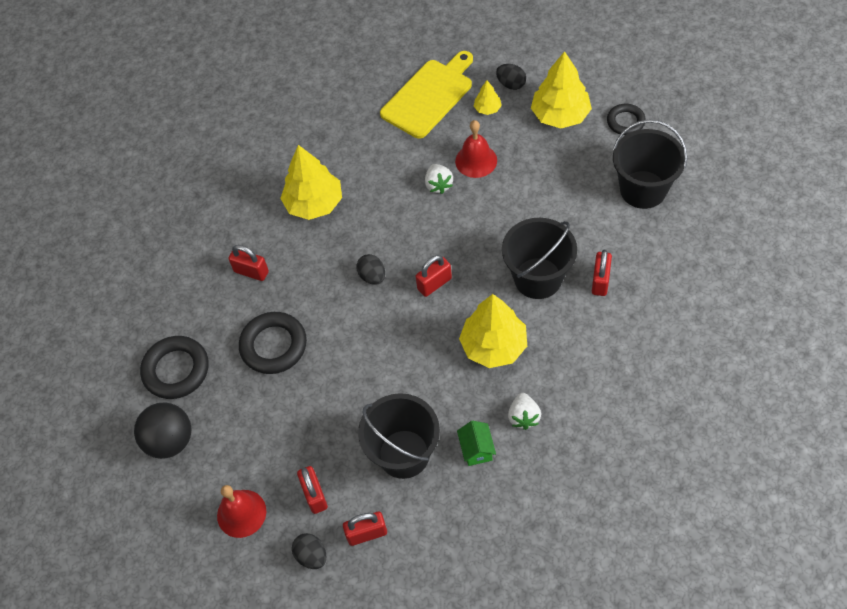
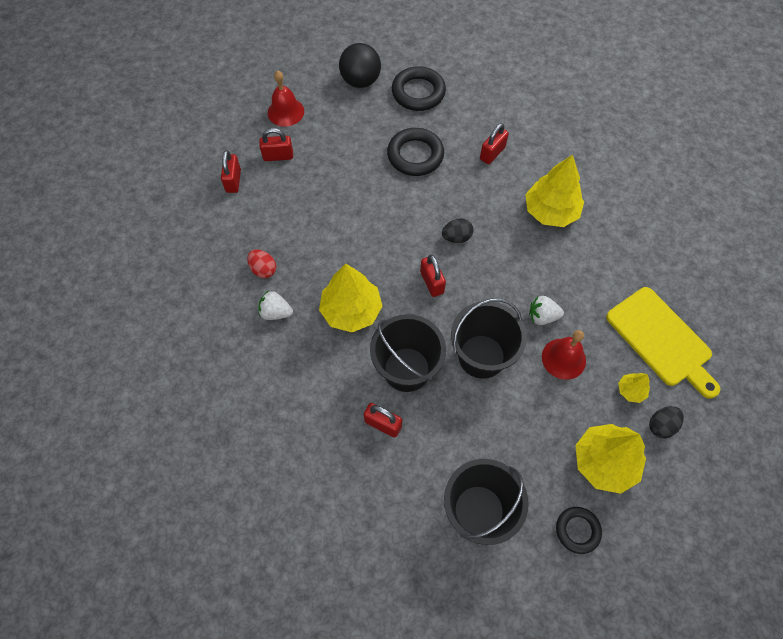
camera: 100 degrees right, 5 degrees up
(311, 556) = (234, 145): black egg -> none
(404, 454) = (283, 219): black bucket -> black bucket (481, 356)
(476, 449) = (263, 269): green house -> red egg

